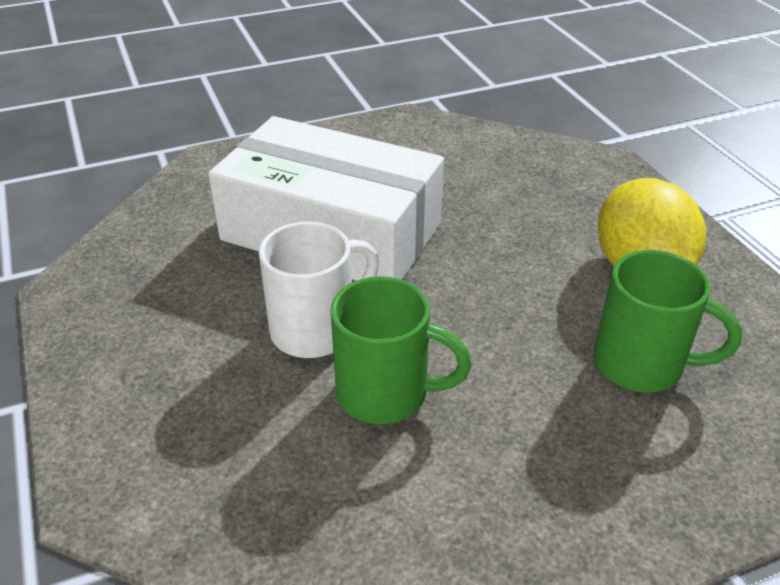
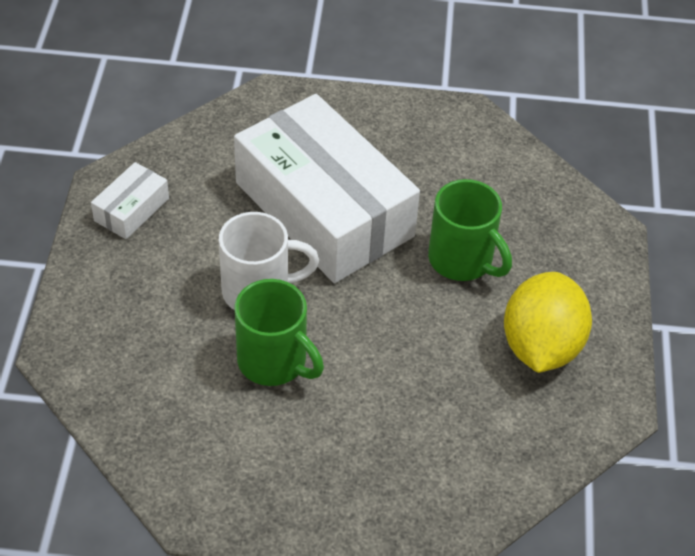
camera: 25 degrees right, 10 degrees up
(111, 304) = (131, 209): none -> white box
(641, 364) = (470, 421): green mug -> green mug (462, 260)

